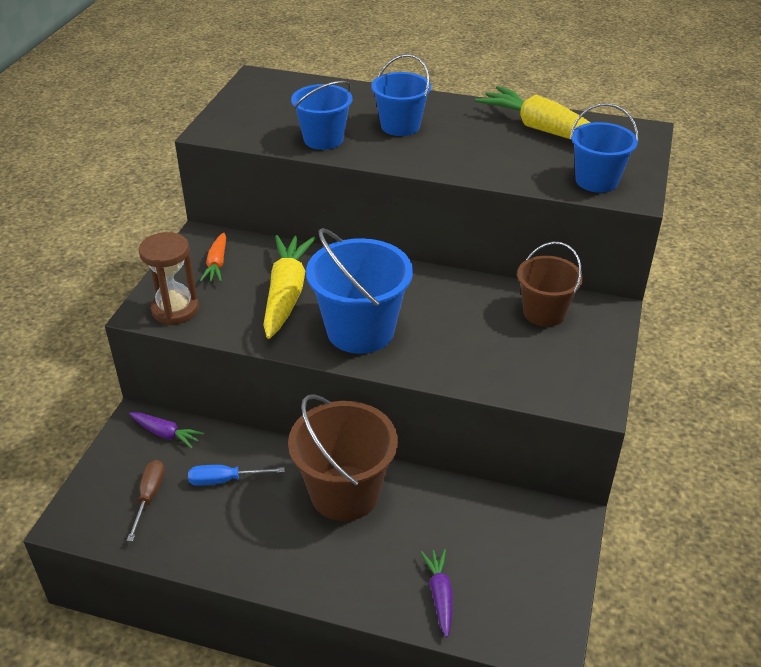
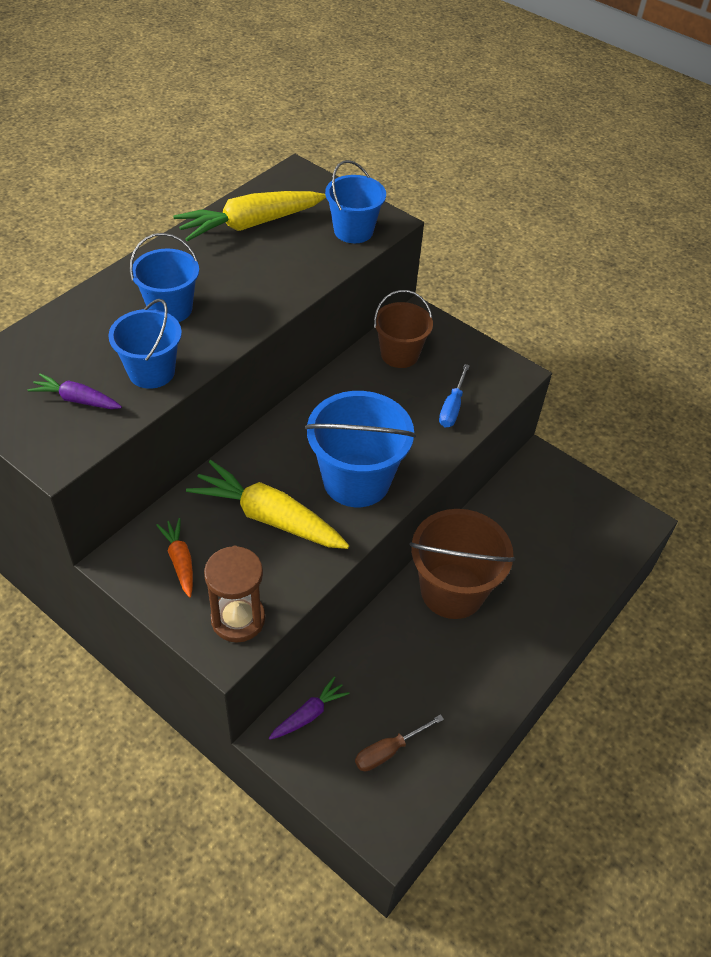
camera: 70 degrees left, 10 degrees up
(149, 497) = (389, 751): brown screwdriver -> brown screwdriver turned 60 degrees counterclockwise
(217, 264) = (180, 560): orange carrot -> orange carrot turned 135 degrees counterclockwise
(225, 480) = (396, 679): blue screwdriver -> blue screwdriver (452, 407)
(440, 595) = (578, 566): purple carrot -> purple carrot (77, 399)

